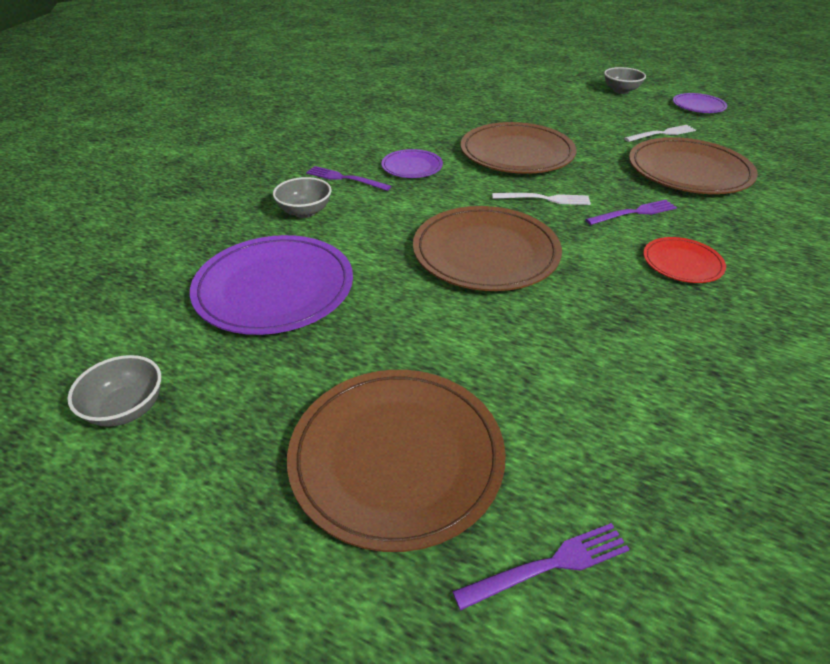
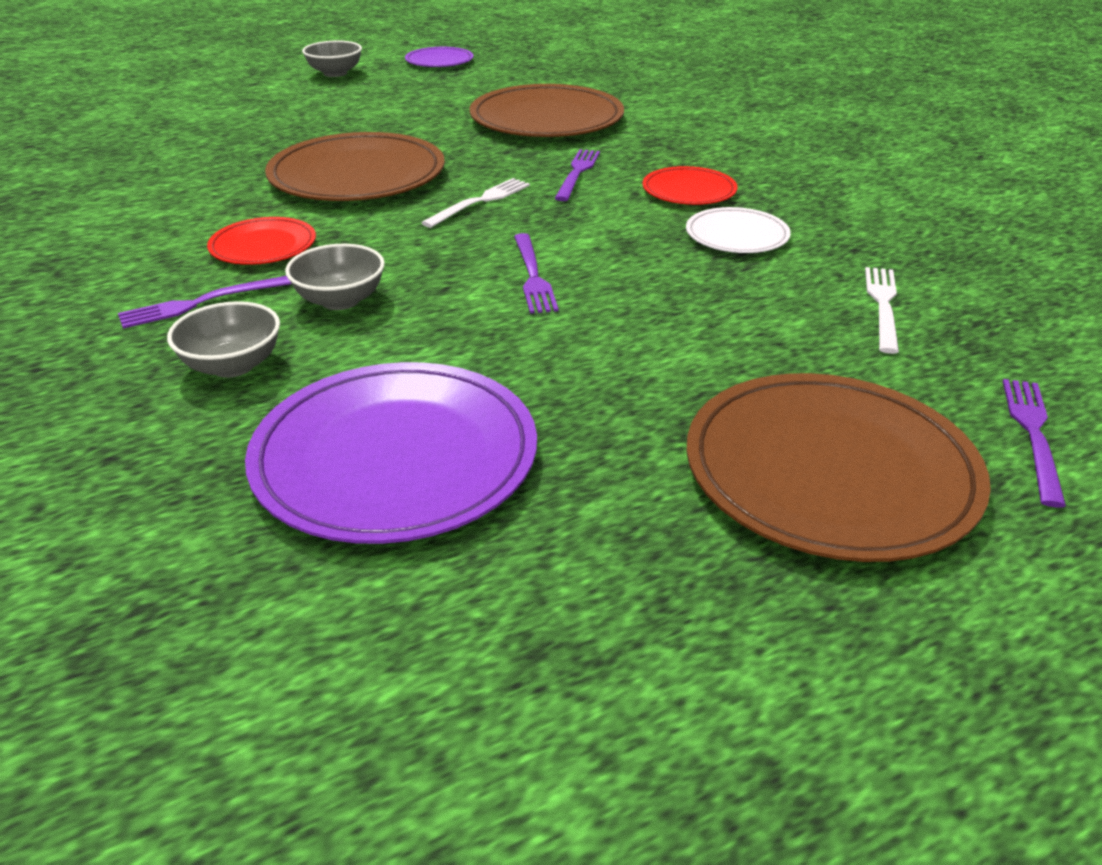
camera: 55 degrees left, 5 degrees down
(127, 409) = (526, 702): grey bowl -> grey bowl (340, 300)
(412, 167) = (263, 246): purple plate -> red plate
(485, 253) = (533, 276): brown plate -> purple fork
(649, 308) = (737, 235): none -> white plate
(662, 134) = (459, 97): white fork -> white fork (883, 305)

